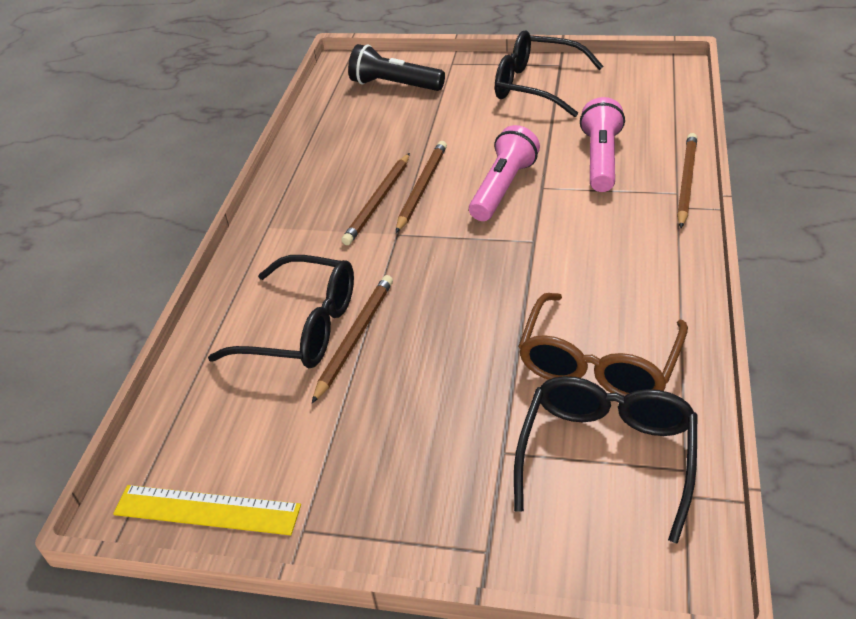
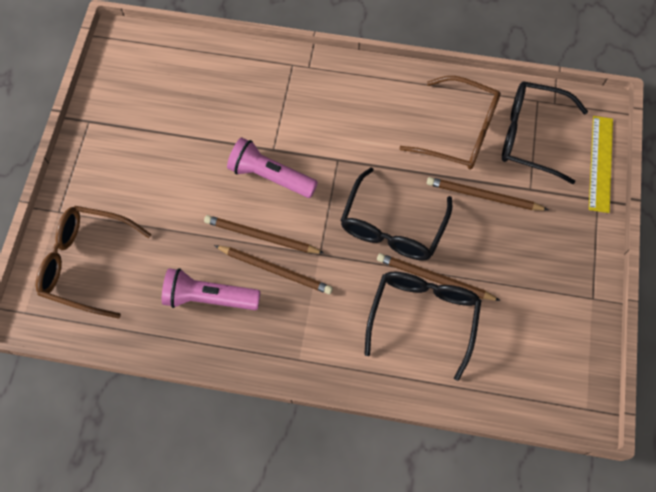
camera: 95 degrees left, 25 degrees up
(207, 510) = (584, 358): yellow ruler -> yellow ruler (600, 163)
(394, 85) = (87, 263): black flashlight -> brown glasses
(537, 86) = (121, 141): black glasses -> black glasses (392, 226)
(601, 159) = (243, 106): pink flashlight -> pink flashlight (209, 297)
(686, 181) = (280, 57): brown pencil -> brown pencil (483, 196)

